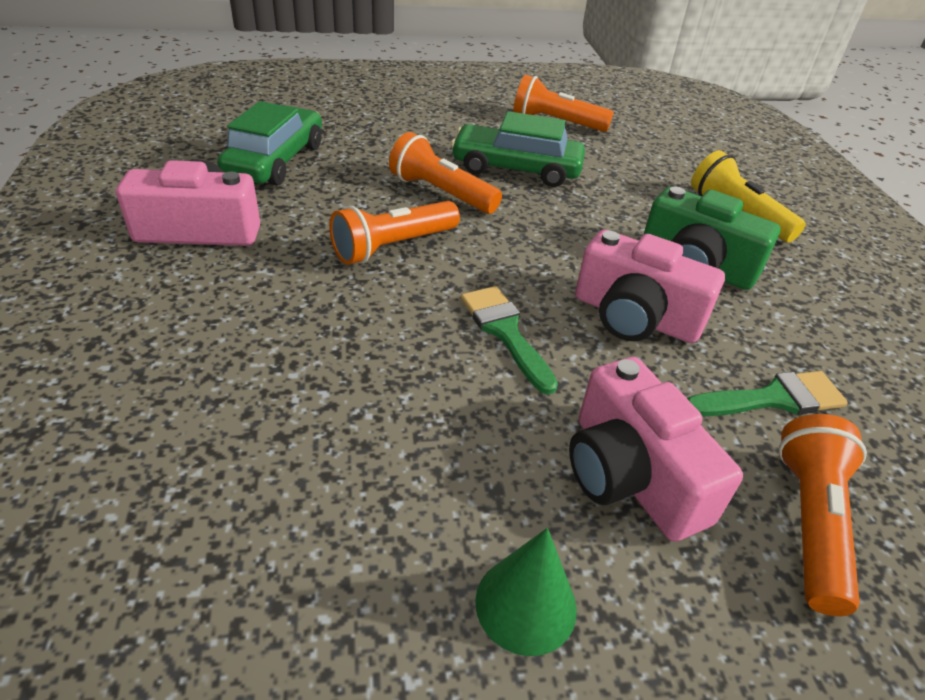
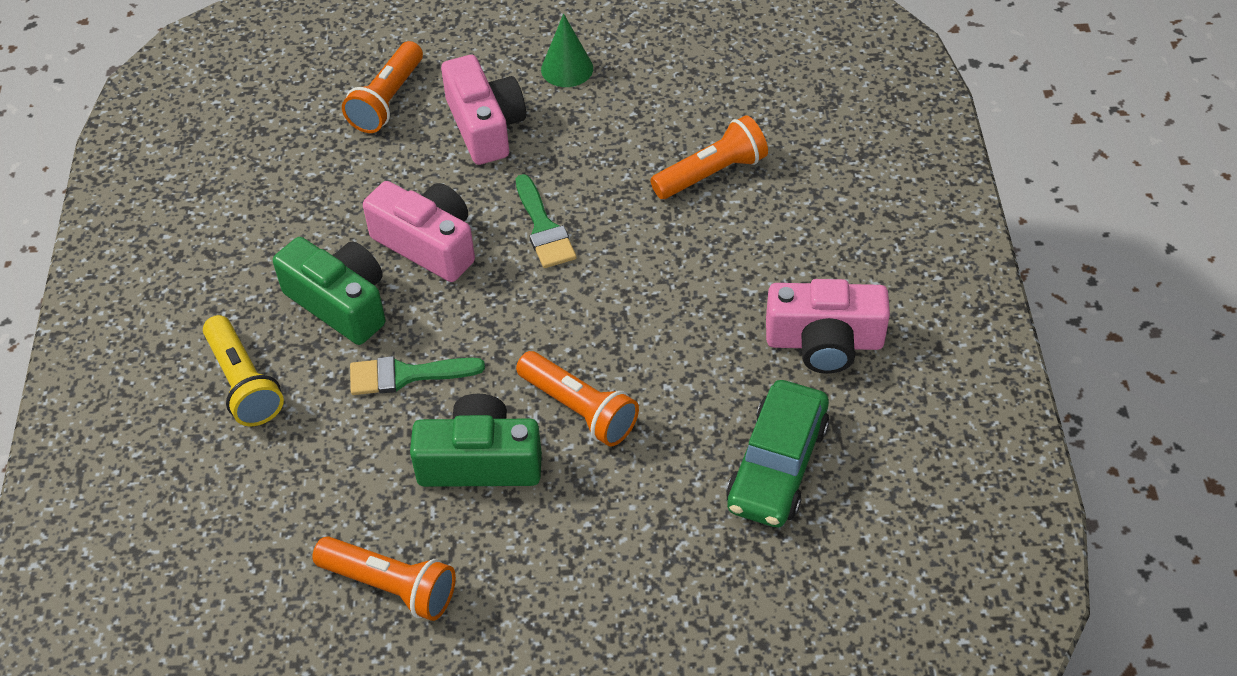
camera: 170 degrees left, 10 degrees up
(392, 247) = (635, 322): orange flashlight -> orange flashlight (712, 173)
(516, 169) = (480, 461): green car -> green camera
(773, 399) = (356, 174): green brush -> green brush (406, 375)

